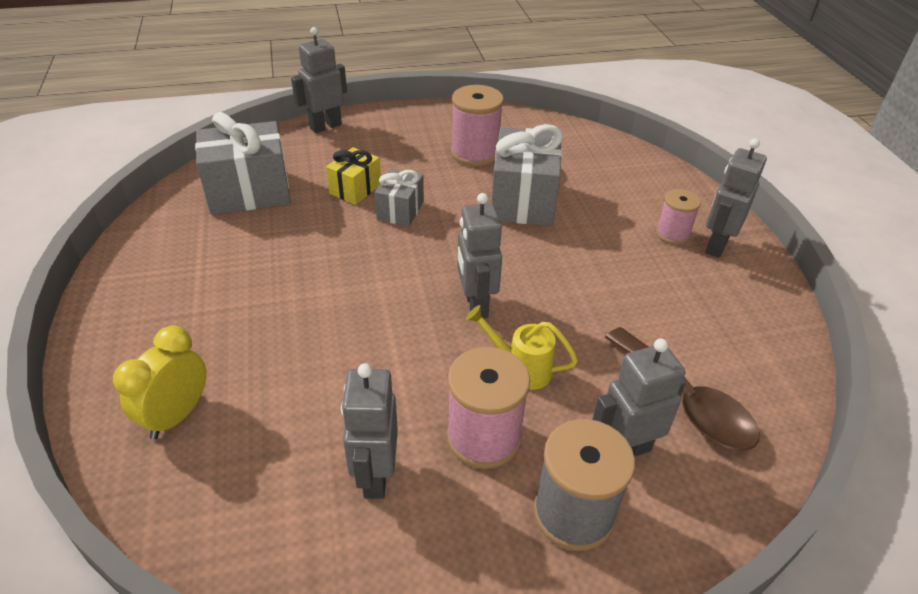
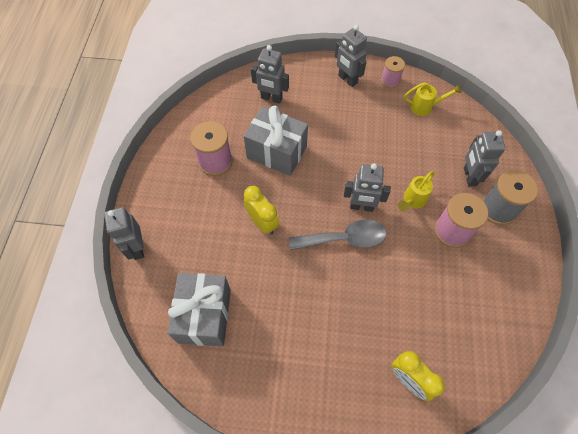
camera: 70 degrees left, 20 degrees up
(355, 189) = (228, 244): yellow gift -> none
(375, 476) = (466, 285): grey robot -> grey robot (271, 98)
(400, 210) = (262, 222): grey gift -> yellow clock
(408, 296) = (344, 239): none -> grey spoon
(672, 234) = (332, 94): pink spool -> pink spool (390, 81)
(686, 401) = (447, 141): brown spoon -> none
(742, 355) = (425, 107): none -> yellow watering can

